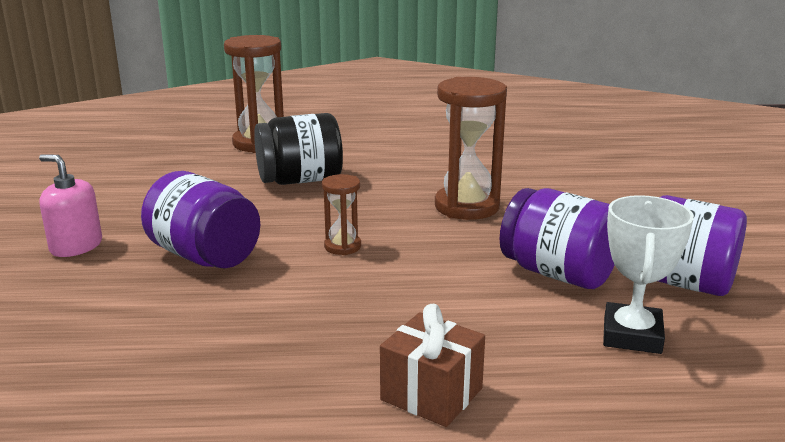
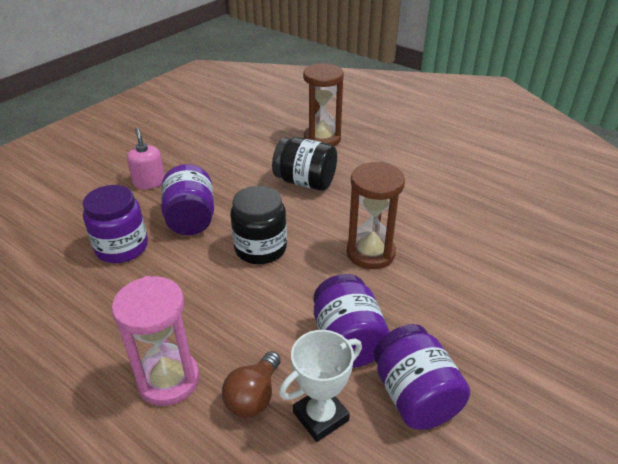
camera: 40 degrees right, 15 degrees up
(145, 317) = (122, 247): none -> purple jar
(342, 246) = (260, 248): brown hourglass -> black jar
(431, 394) = (168, 380): brown gift -> pink hourglass
(546, 356) = (253, 396): none -> brown light bulb

